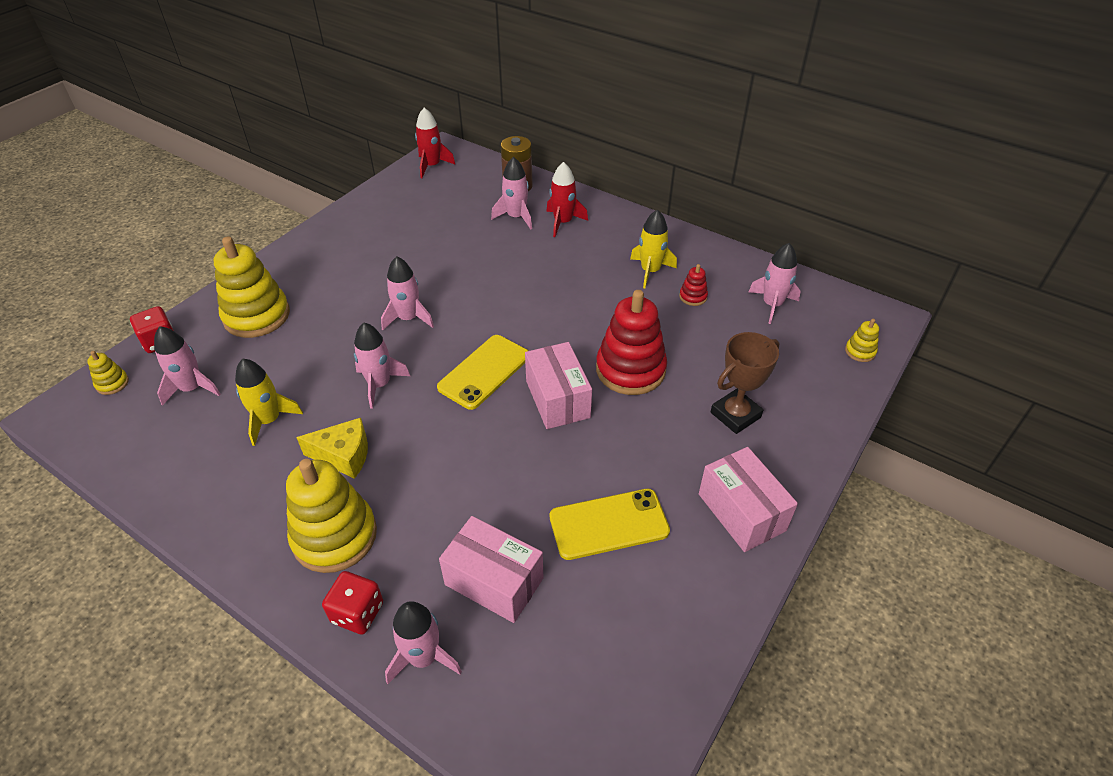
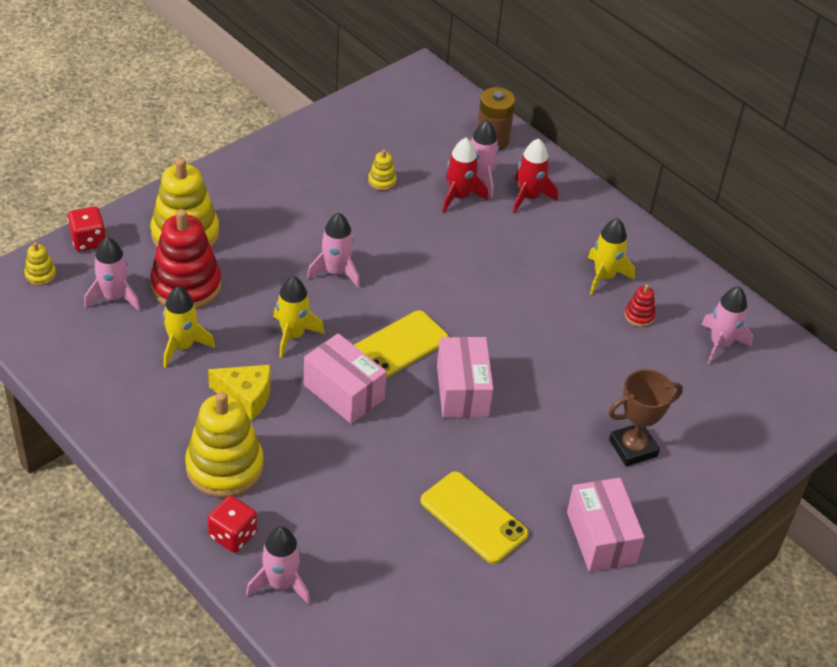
camera: 10 degrees right, 0 degrees up
(379, 385) = (293, 335): pink rocket -> yellow rocket
(432, 166) = (403, 93): red rocket -> red rocket (459, 196)
(494, 581) = (356, 539): pink box -> pink box (343, 392)
(609, 524) = (473, 518): yellow phone -> yellow phone turned 45 degrees clockwise
(630, 370) = (545, 378): red stacking toy -> red stacking toy (186, 285)
(860, 351) = (790, 415): yellow stacking toy -> yellow stacking toy (382, 181)

